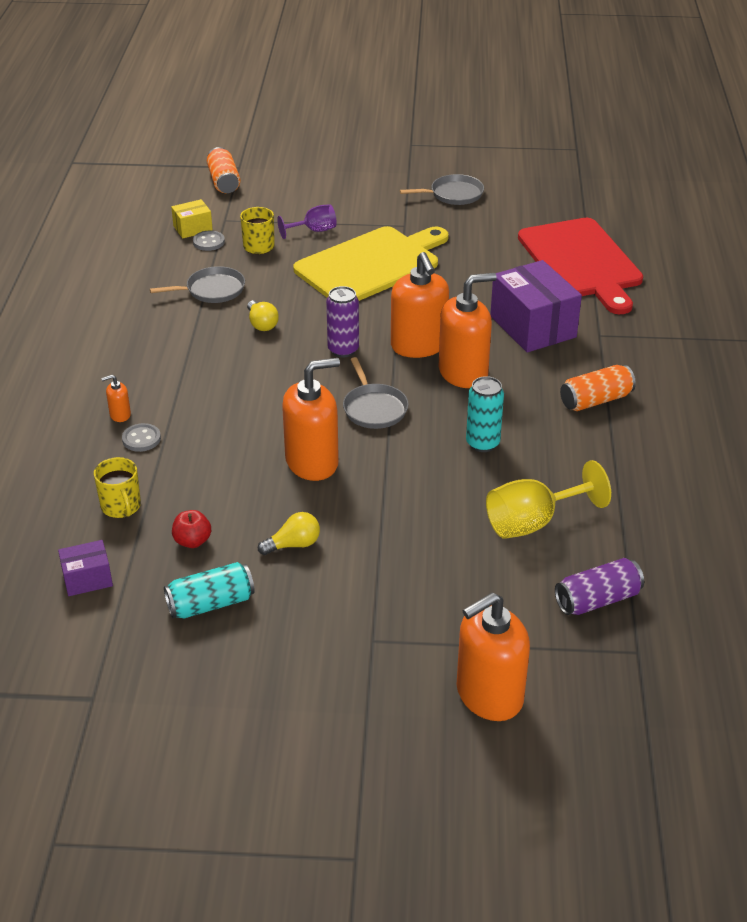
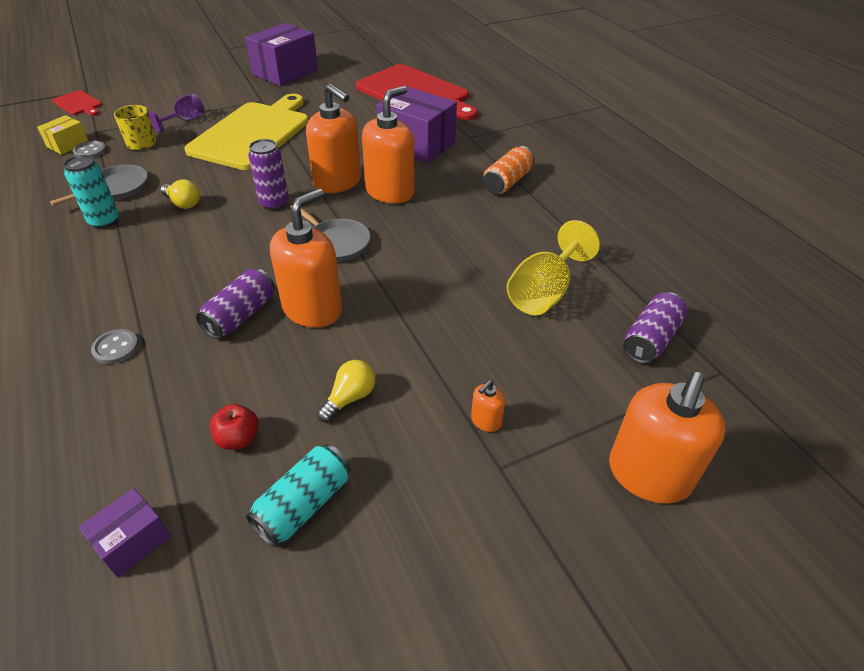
camera: 30 degrees left, 5 degrees up
(120, 415) = (77, 331): orange soap dispenser -> orange soap dispenser (486, 421)
(121, 506) = (131, 432): yellow mug -> none
(224, 182) = (78, 104): orange can -> red cutting board
(250, 446) = (240, 315): none -> purple can
(454, 194) = (285, 72): grey pan -> purple box
(482, 443) = (450, 242): turquoise can -> turquoise can (104, 221)

